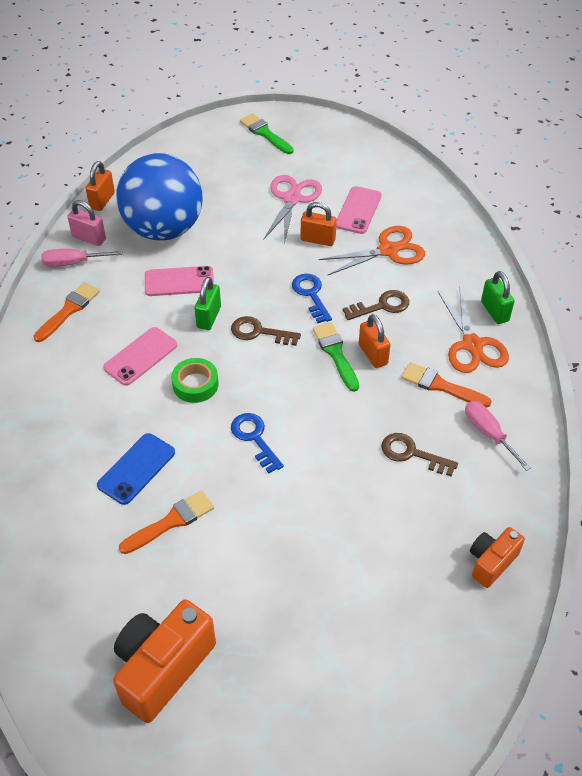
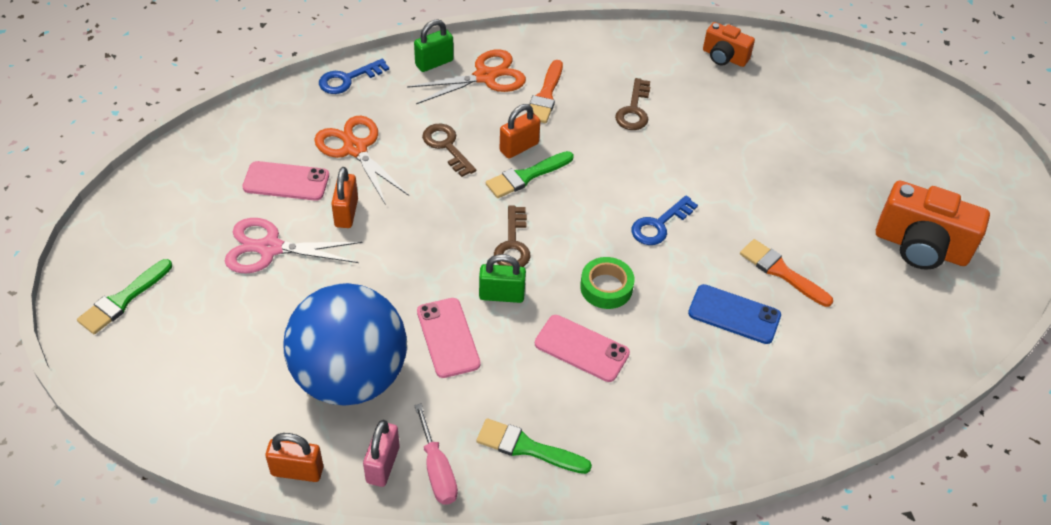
camera: 105 degrees left, 0 degrees up
(69, 310) = (527, 448): orange brush -> green brush
(311, 294) = (442, 207): blue key -> blue key (347, 79)
(488, 433) = (592, 62): pink screwdriver -> none

